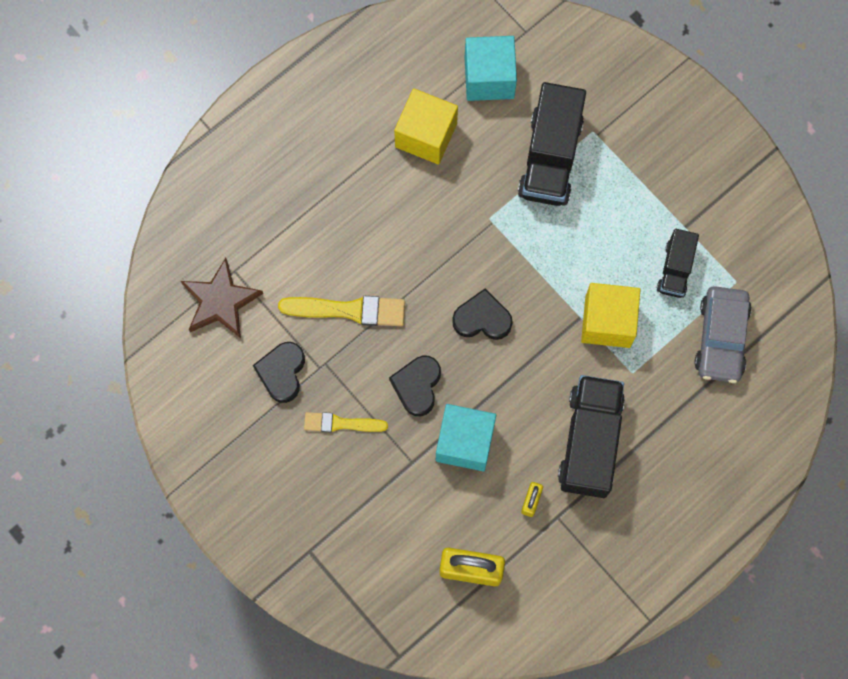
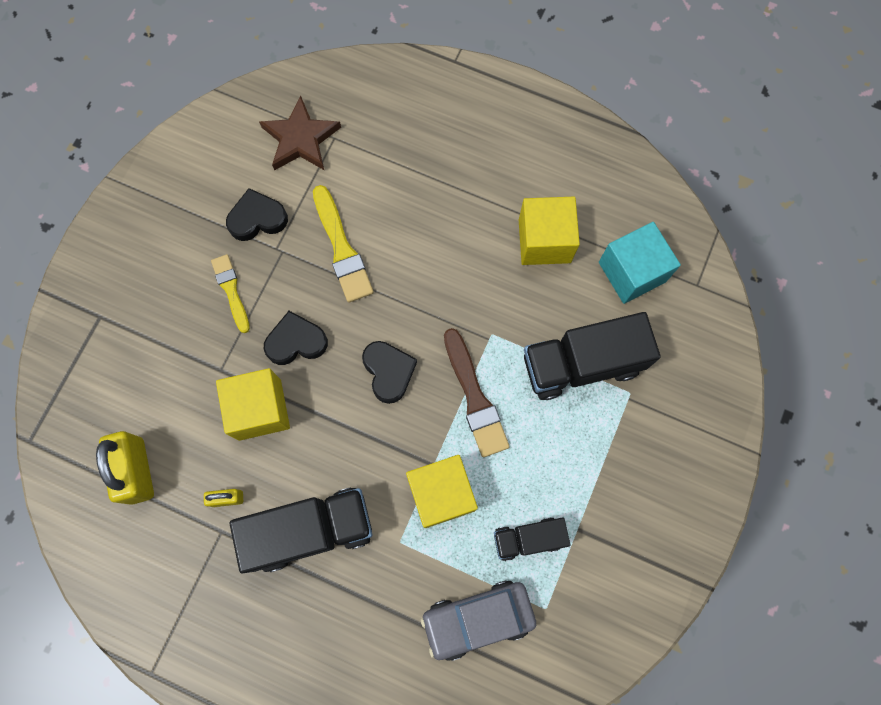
camera: 65 degrees right, 0 degrees up
(465, 442) = (260, 409): turquoise cube -> yellow cube
(538, 258) = (474, 397): none -> brown brush

